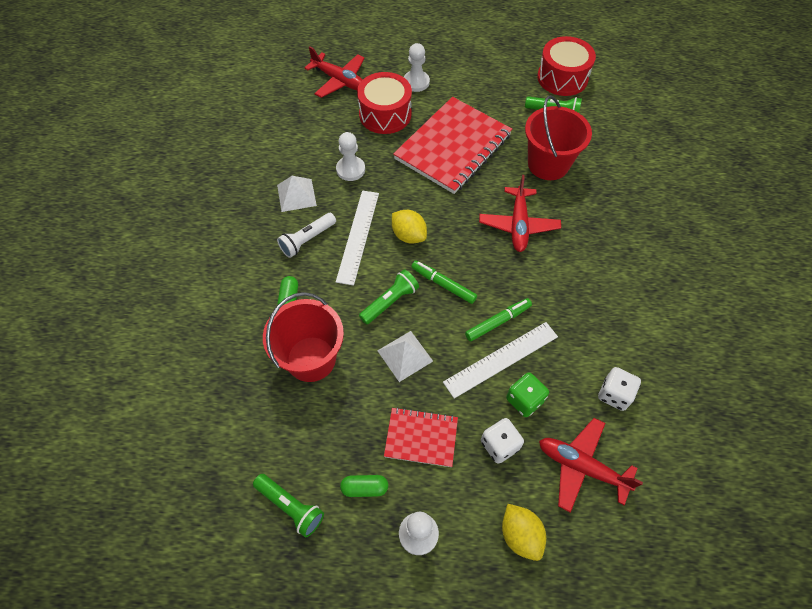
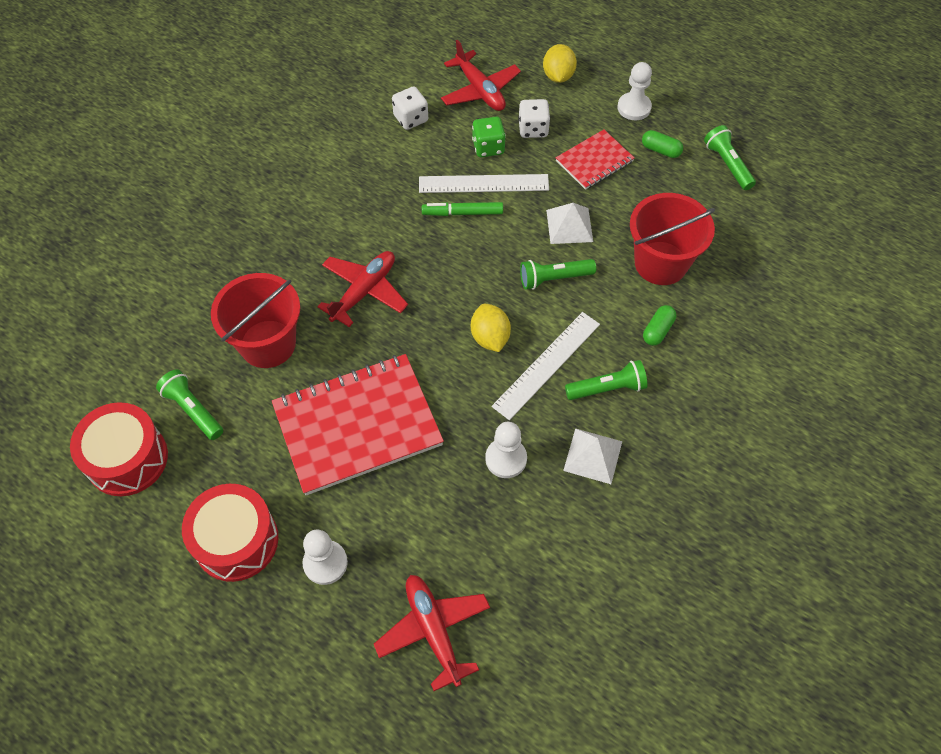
camera: 150 degrees left, 0 degrees up
(307, 240) = (607, 388): white flashlight -> green flashlight
(385, 114) = (407, 526): red drum -> red drum (236, 540)
(421, 438) = (594, 161): red notebook -> red notebook turned 75 degrees counterclockwise
(443, 284) = (489, 270): green marker -> none

